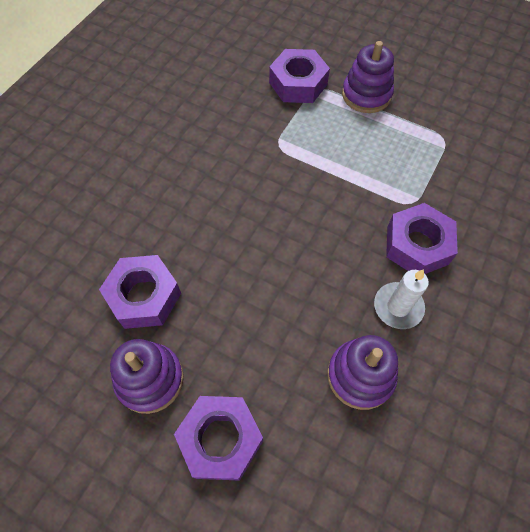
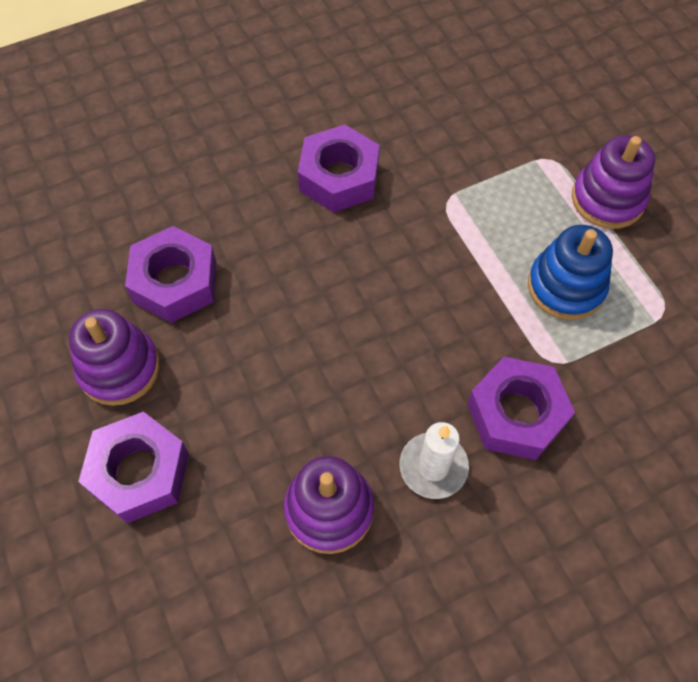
camera: 35 degrees right, 0 degrees up
(298, 84) = (531, 140): purple nut -> purple nut (339, 177)
(384, 156) = (566, 286): none -> blue stacking toy

